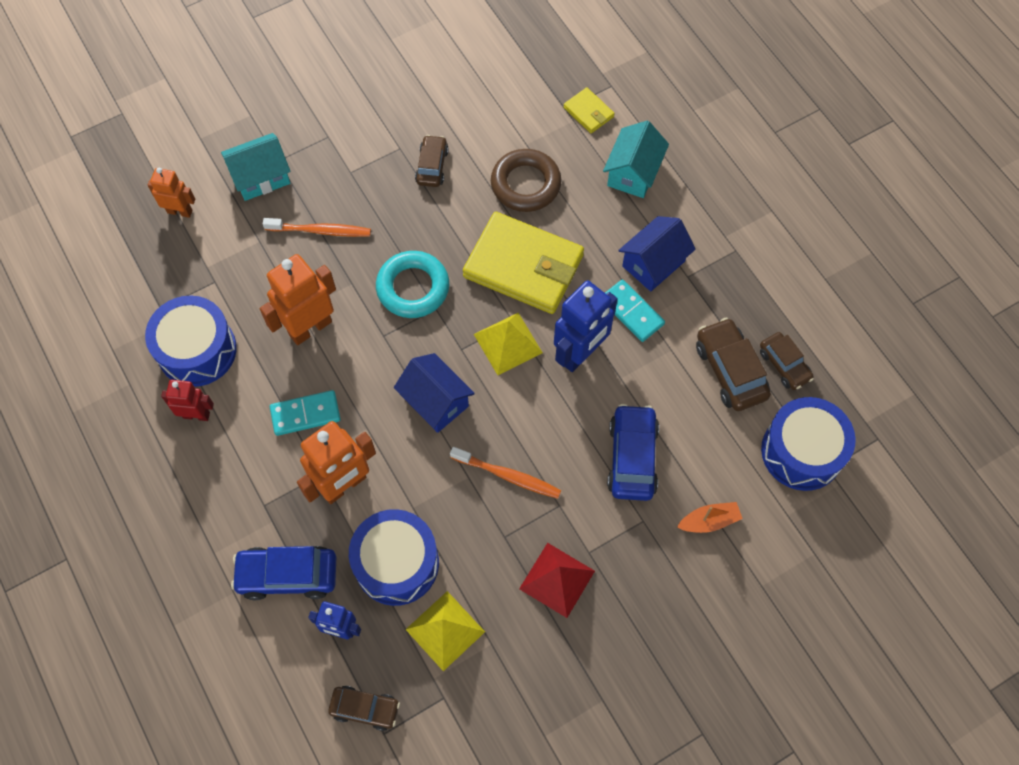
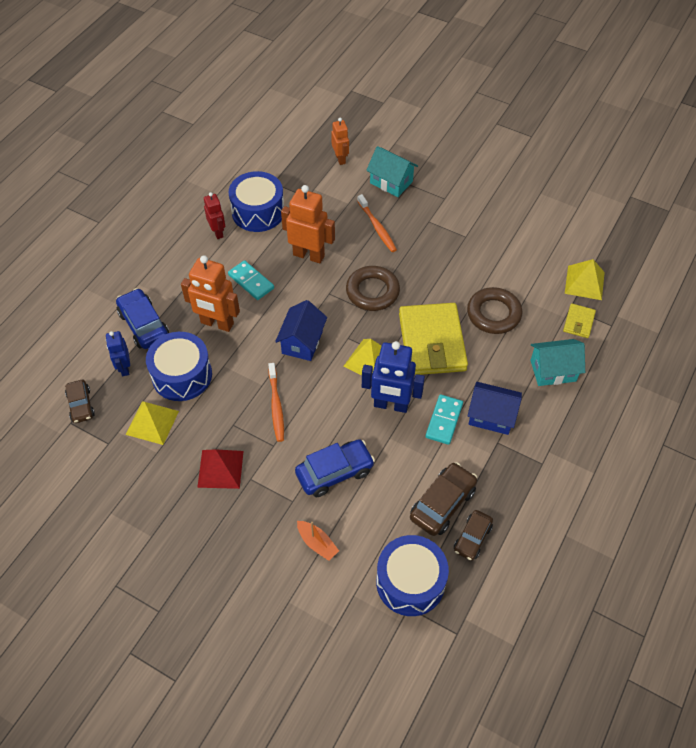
camera: 60 degrees right, 10 degrees down
(413, 288) = (372, 292): turquoise ring -> brown ring
(432, 166) = (466, 258): brown car -> none
(542, 75) = (584, 282): none -> yellow pyramid

